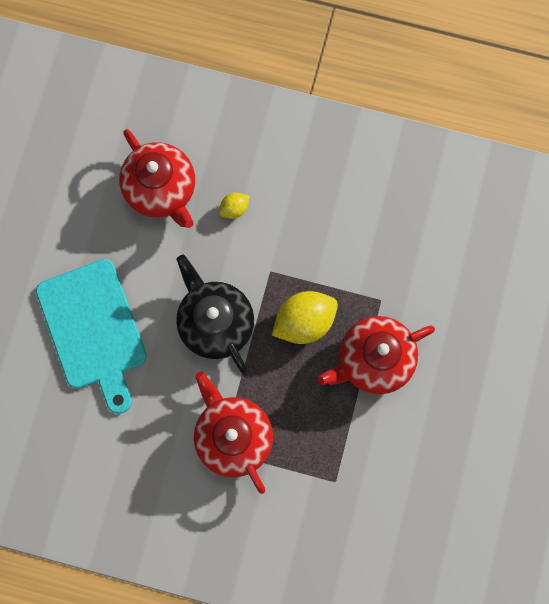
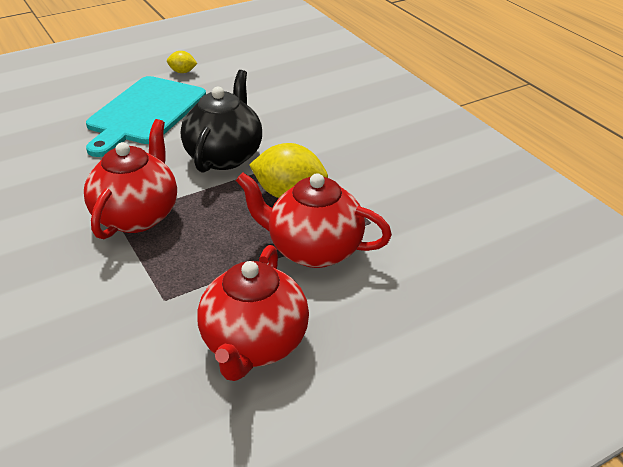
camera: 45 degrees right, 40 degrees down
(162, 190) = (288, 87): red teapot -> red teapot (254, 345)
(234, 209) = (324, 118): yellow lemon -> yellow lemon (182, 72)

